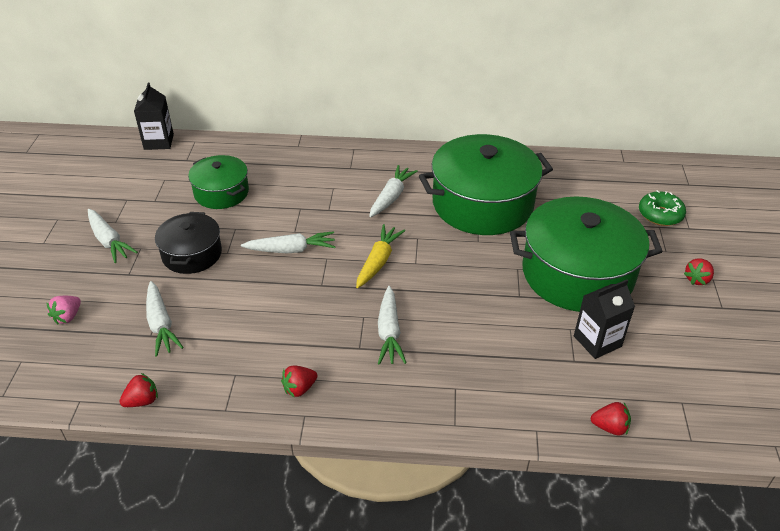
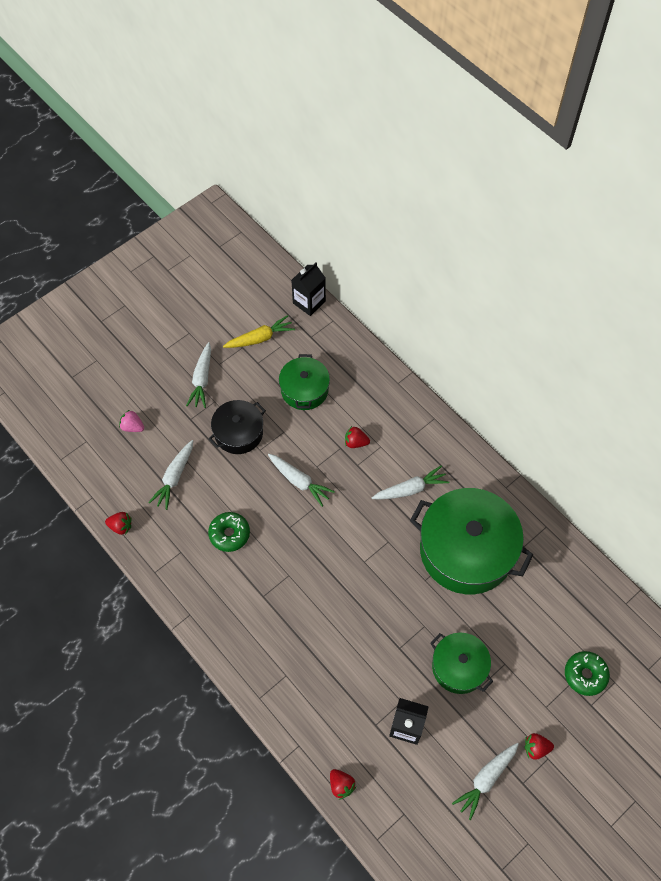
camera: 45 degrees right, 20 degrees up
(68, 317) = (132, 427): pink strawberry -> pink strawberry turned 45 degrees clockwise
(270, 327) = (229, 534): none -> green donut
(299, 388) = (204, 594): red strawberry -> red strawberry (355, 442)
(378, 262) = (342, 539): yellow carrot -> yellow carrot (260, 338)
(389, 332) = (291, 600): white carrot -> white carrot (486, 779)
(577, 274) = (459, 667): green pot -> green pot, size x0.55

